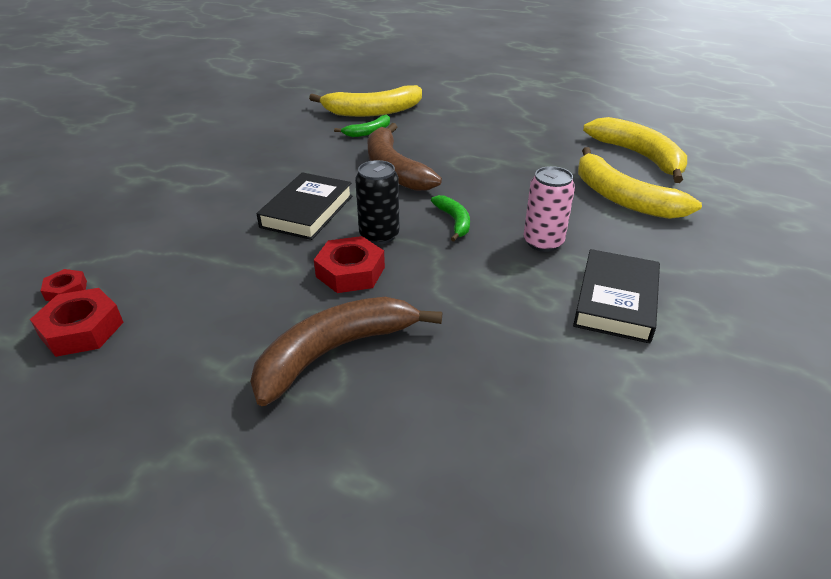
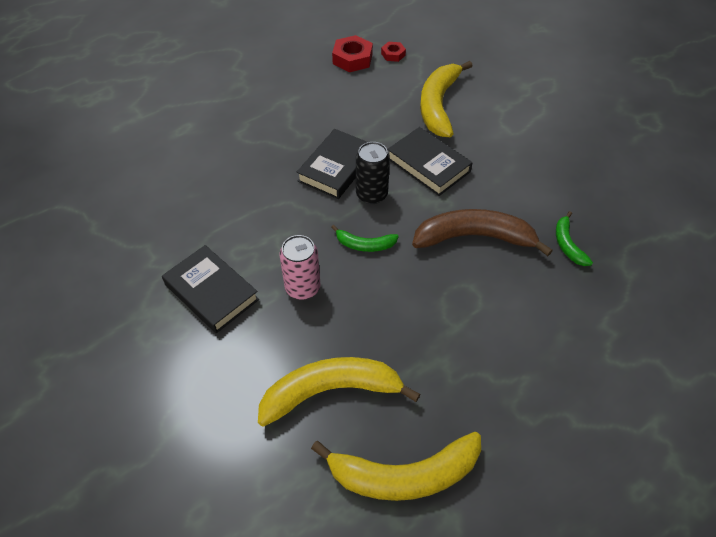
camera: 115 degrees right, 15 degrees up
(335, 351) = (268, 142): brown banana -> none
(350, 272) = (336, 167): red nut -> black book
(372, 111) = (624, 265): yellow banana -> yellow banana (438, 105)

